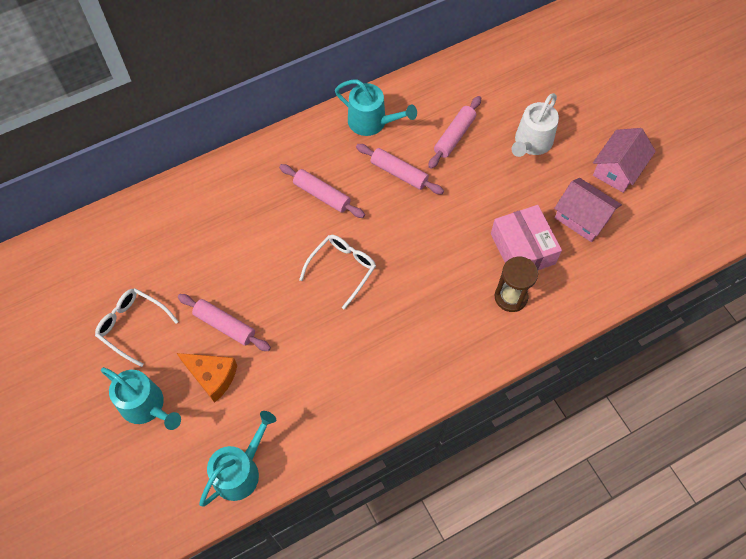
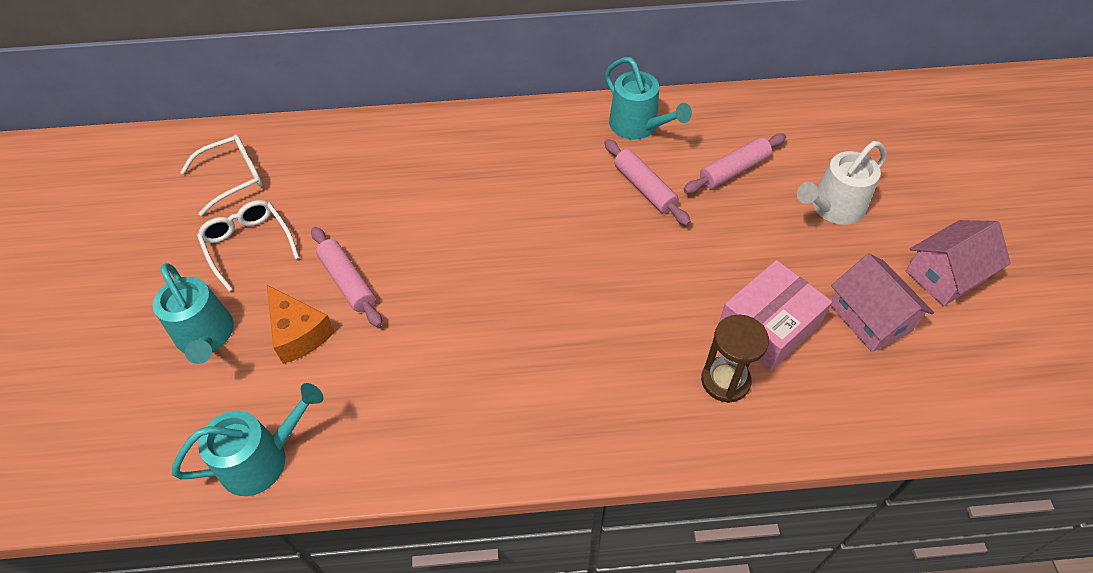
camera: 25 degrees right, 10 degrees down
(322, 195) = (539, 182): pink rolling pin -> none
(342, 269) = (520, 269): white glasses -> white glasses (233, 178)
(522, 248) = (768, 326): pink box -> pink box turned 45 degrees clockwise

